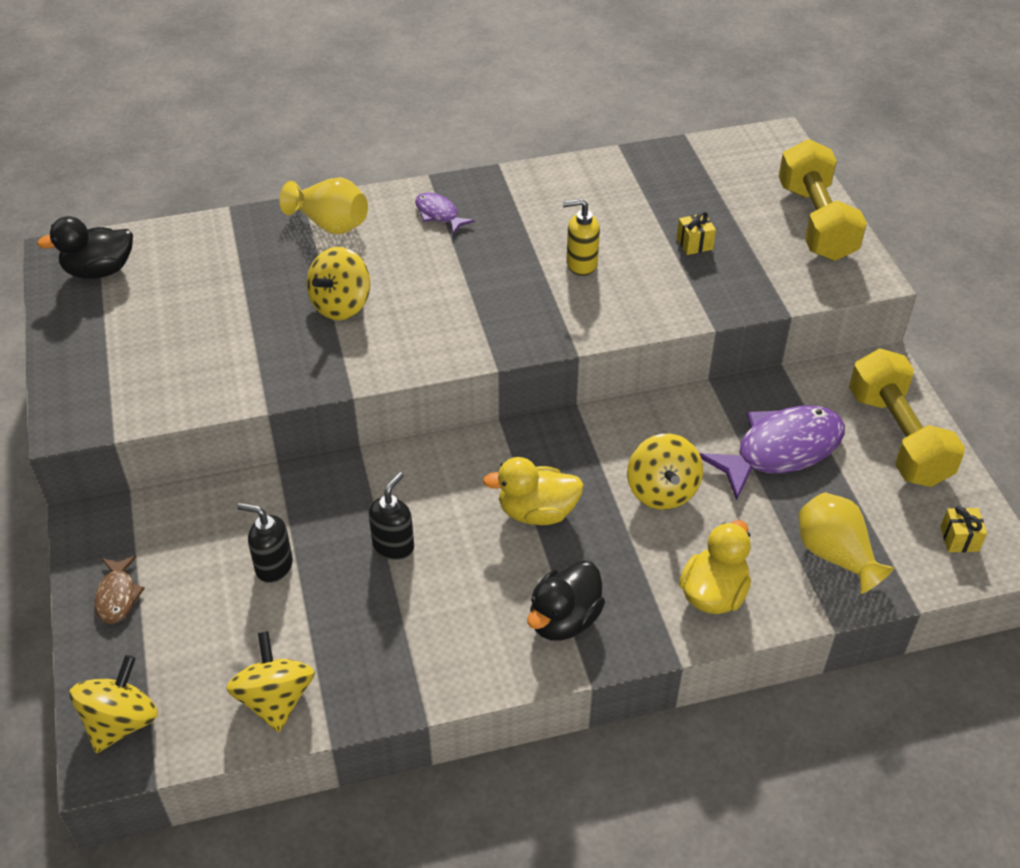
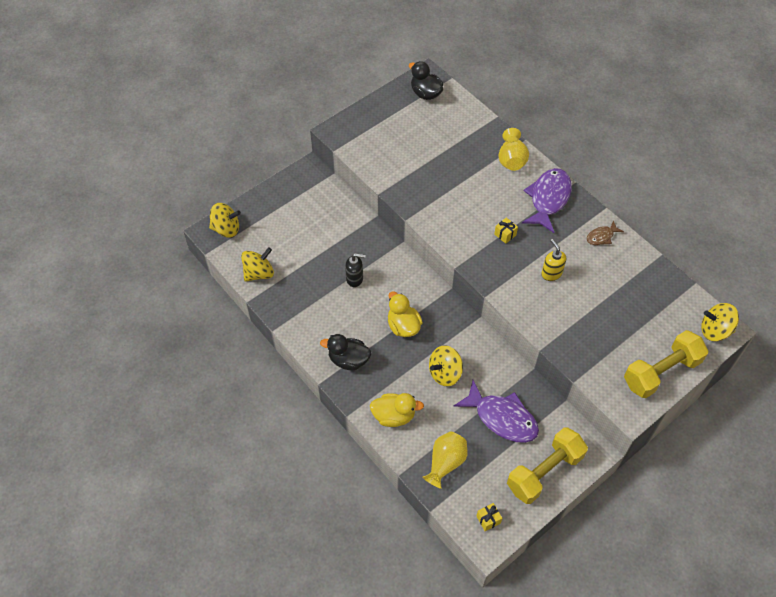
camera: 65 degrees right, 10 degrees up
(117, 596) = (280, 197): brown fish -> brown fish (601, 236)
(273, 566) = (321, 241): black soap dispenser -> none
(341, 305) = (459, 189): yellow spinning top -> yellow spinning top (715, 330)
(439, 214) = (548, 199): purple fish -> purple fish, size x2.04
(694, 244) = (601, 319): yellow gift -> yellow gift (505, 234)

